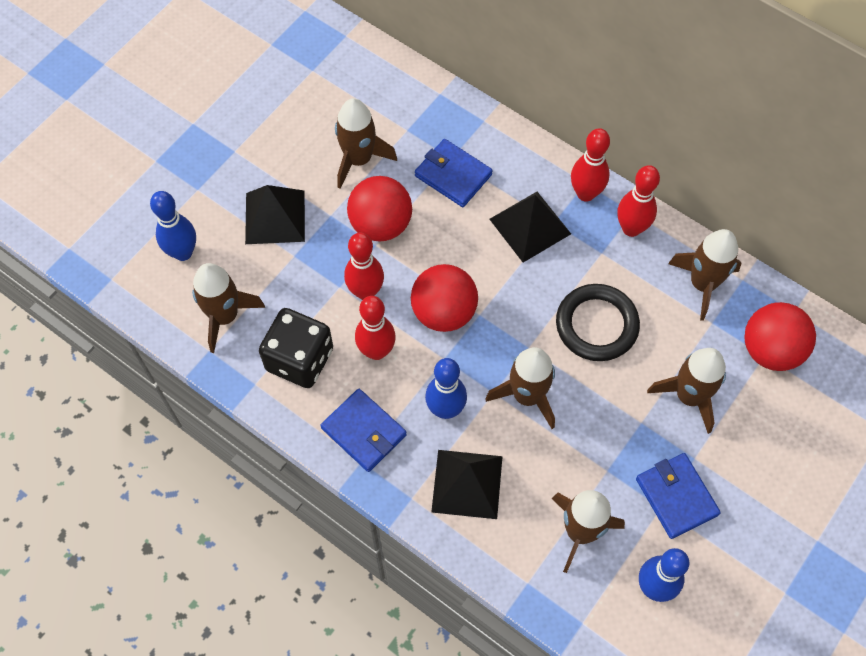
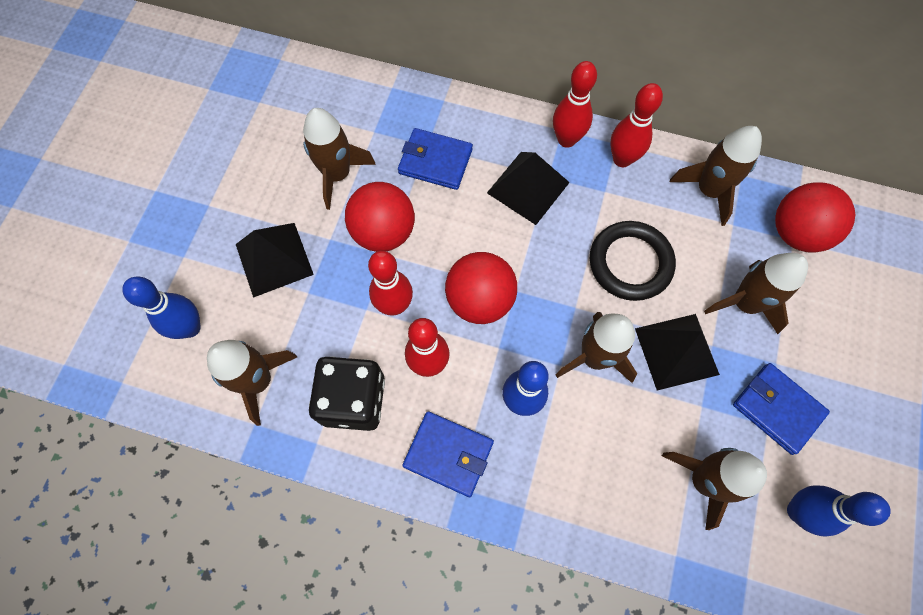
camera: 20 degrees left, 5 degrees up
(467, 484) = (574, 471): black pyramid -> black pyramid (676, 351)

